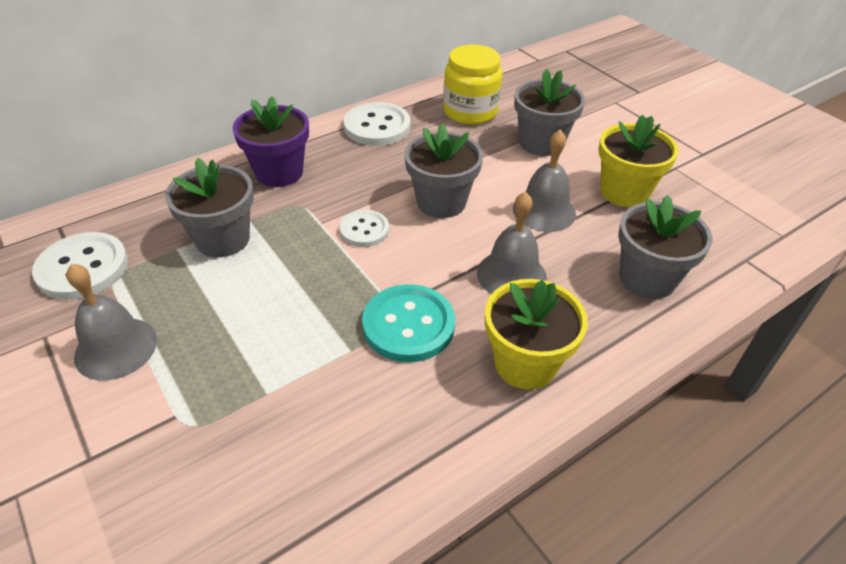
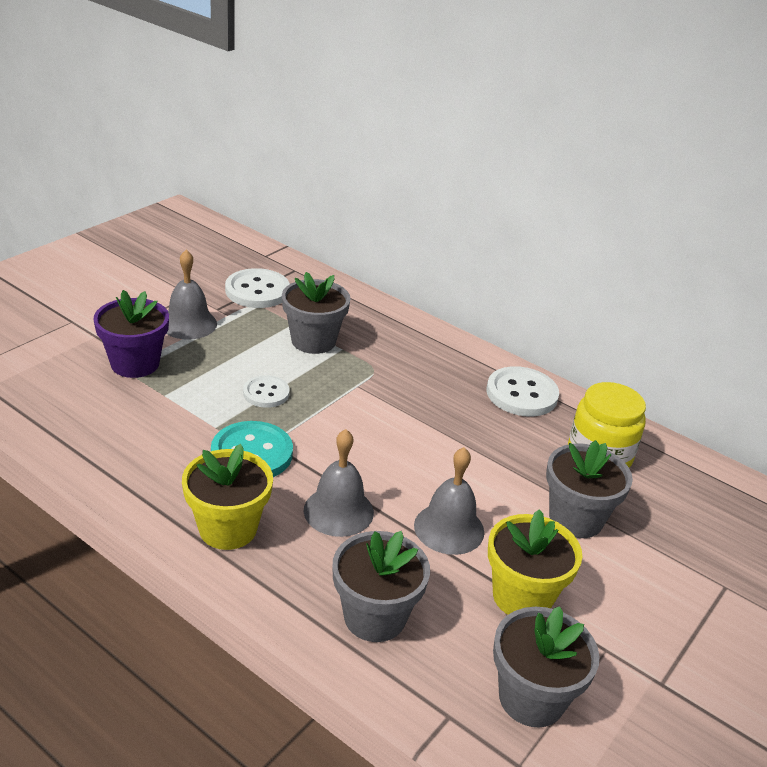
camera: 70 degrees right, 10 degrees down
(279, 172) = (412, 350): purple flower pot -> purple flower pot (135, 364)
(364, 230) = (359, 411): white button -> white button (266, 393)
(441, 202) = (424, 453): grey flower pot -> grey flower pot (531, 698)

